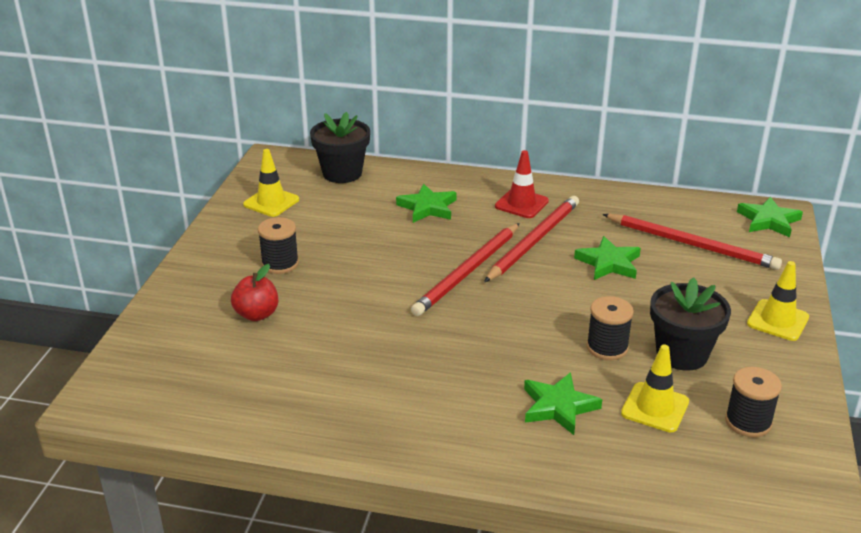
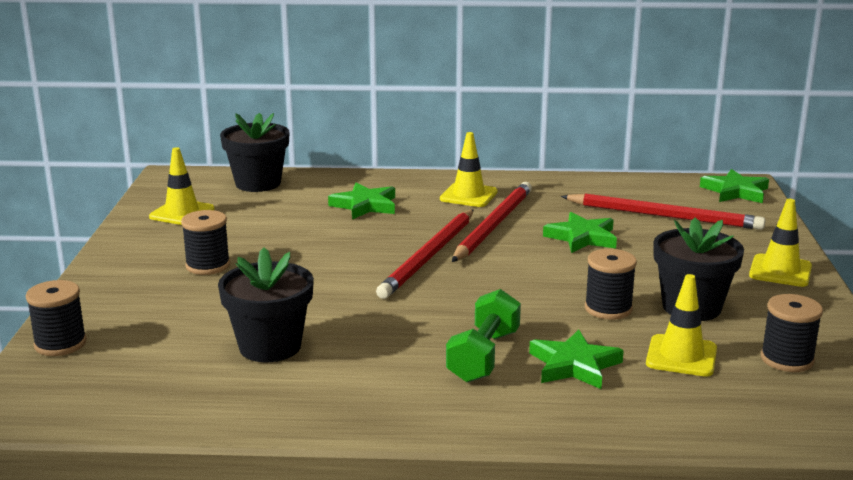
camera: 10 degrees left, 10 degrees down
(147, 336) = (60, 344): none -> black spool
(257, 314) = (192, 313): red apple -> none
(311, 357) = (270, 346): none -> black flower pot
(484, 388) = (483, 356): none -> green dumbbell
(521, 204) = (468, 195): red traffic cone -> yellow traffic cone

